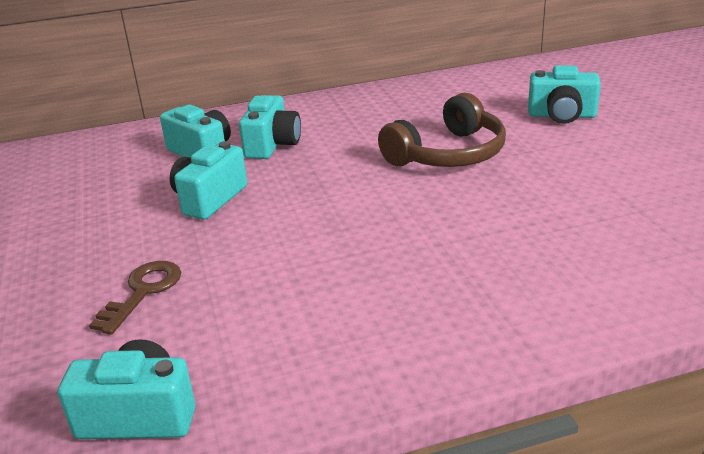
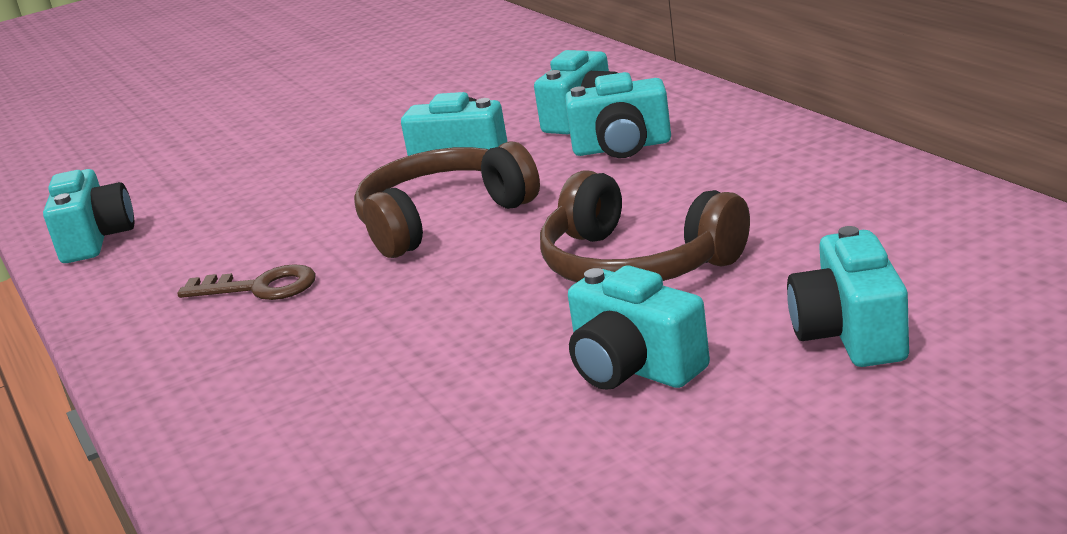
camera: 80 degrees right, 5 degrees down
(143, 292) = (273, 185): brown key -> brown key (260, 287)
(315, 211) = (442, 218): none -> brown headphones
(570, 164) = (634, 368): none -> turquoise camera

